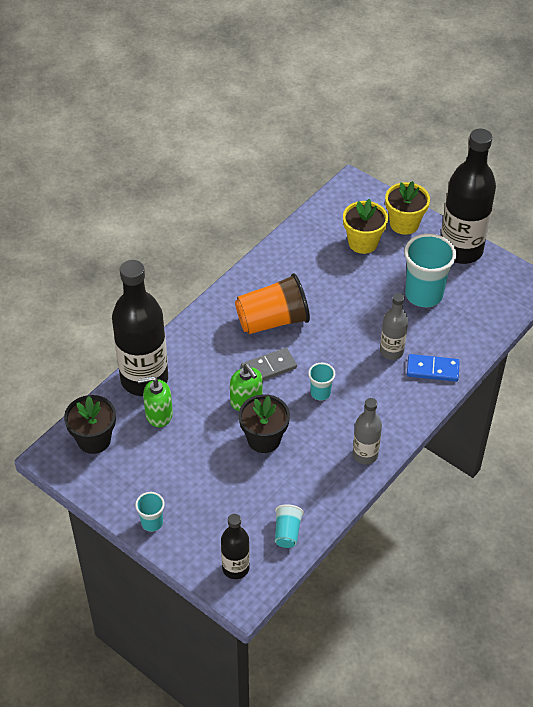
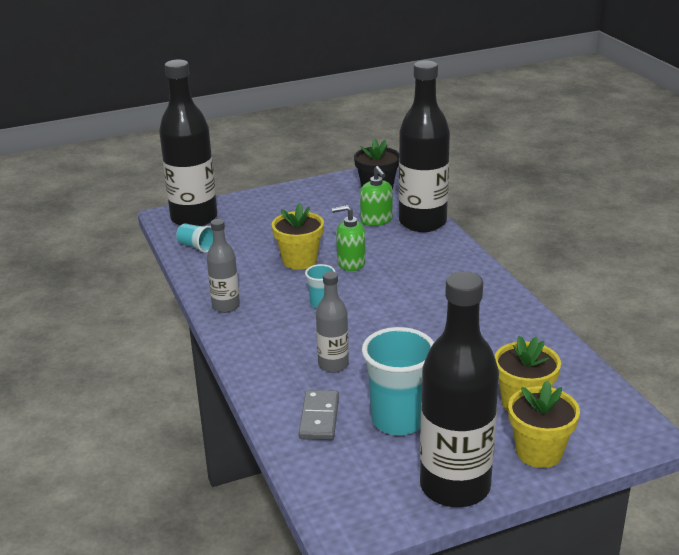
camera: 120 degrees right, 20 degrees down
(152, 523) = (273, 196): turquoise cup -> none
(158, 414) = (376, 220): green soap dispenser -> green soap dispenser turned 135 degrees clockwise
(235, 568) = (194, 218): black bottle -> black bottle, size x1.95
(264, 439) = (299, 260): black flower pot -> yellow flower pot
(268, 367) = (380, 285): grey domino -> grey domino (319, 418)
(272, 321) = (441, 303): orange cup -> none
(432, 369) = (282, 384): blue domino -> none

